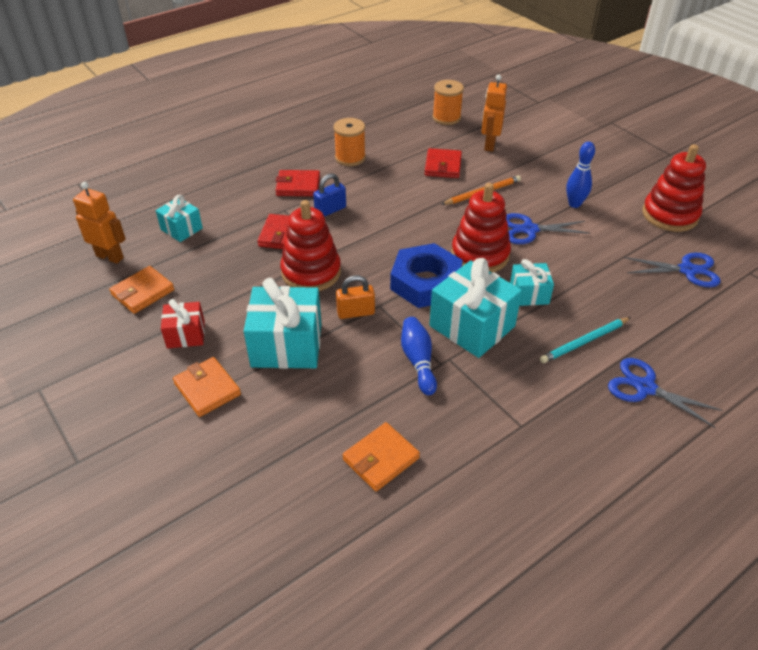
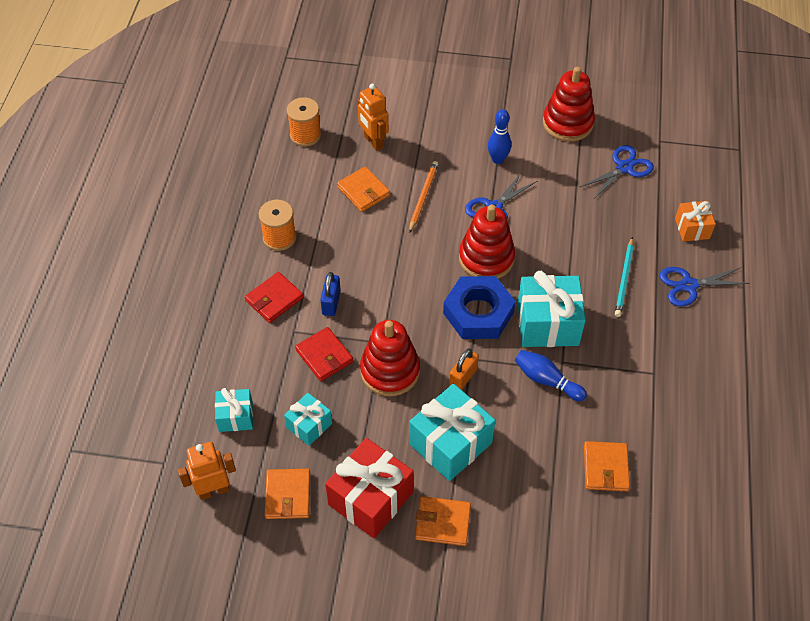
camera: 45 degrees left, 10 degrees up
(186, 334) = (370, 498): red gift -> red gift, size x1.79
(443, 166) = (363, 191): red wallet -> orange wallet
(529, 294) = (553, 267): turquoise gift -> turquoise gift (309, 425)
(704, 350) = (692, 228): none -> orange gift

